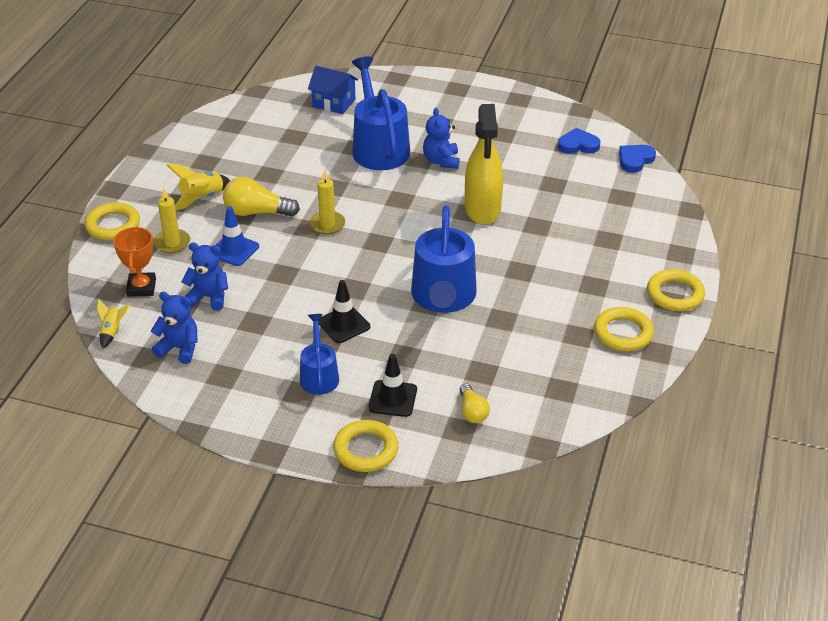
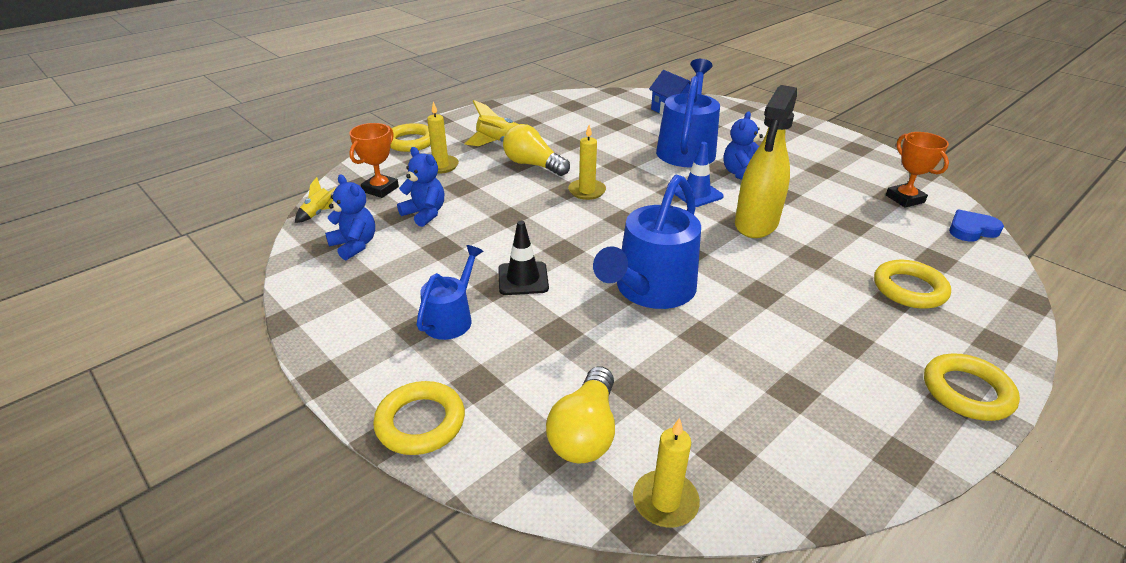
camera: 30 degrees right, 5 degrees down
(234, 250) = (485, 185): blue traffic cone -> blue traffic cone (696, 193)
(392, 399) = (504, 375): black traffic cone -> none
(472, 412) = (585, 432): yellow light bulb -> yellow light bulb, size x1.63
(544, 429) = (665, 501): none -> yellow candle
(578, 145) = (904, 199): blue heart -> orange trophy
(623, 333) = (861, 413): yellow ring -> yellow ring (909, 289)

